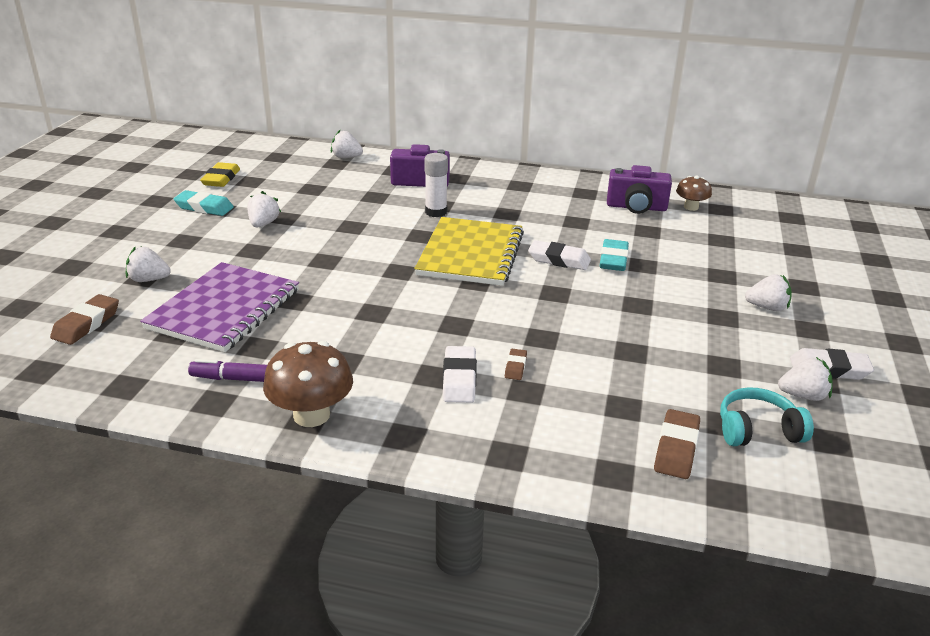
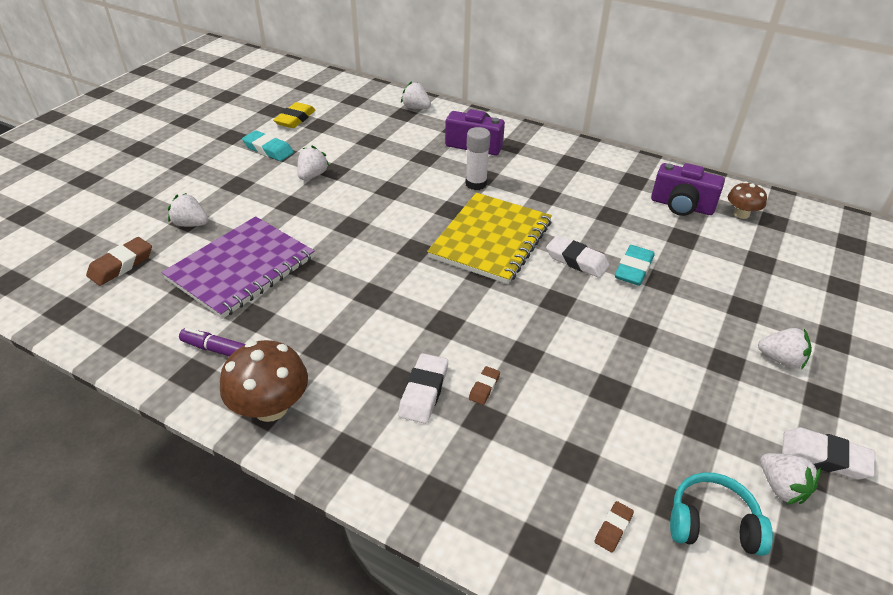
camera: 15 degrees right, 10 degrees up
(676, 448) = (613, 528): brown eraser -> brown eraser, size x0.56
(803, 395) = (781, 487): white strawberry -> white strawberry turned 45 degrees clockwise

